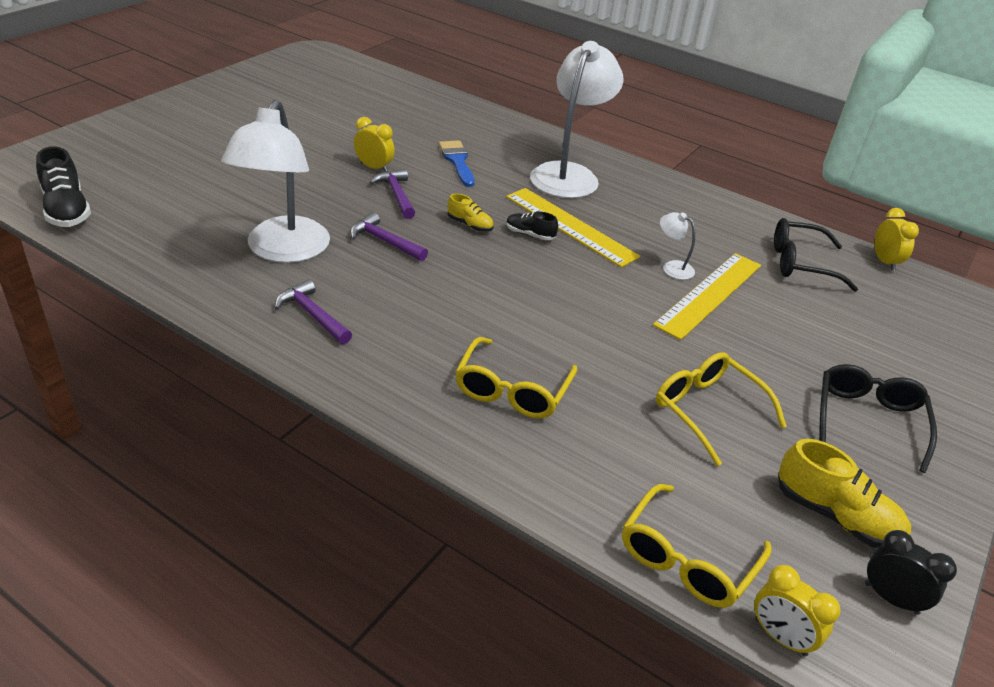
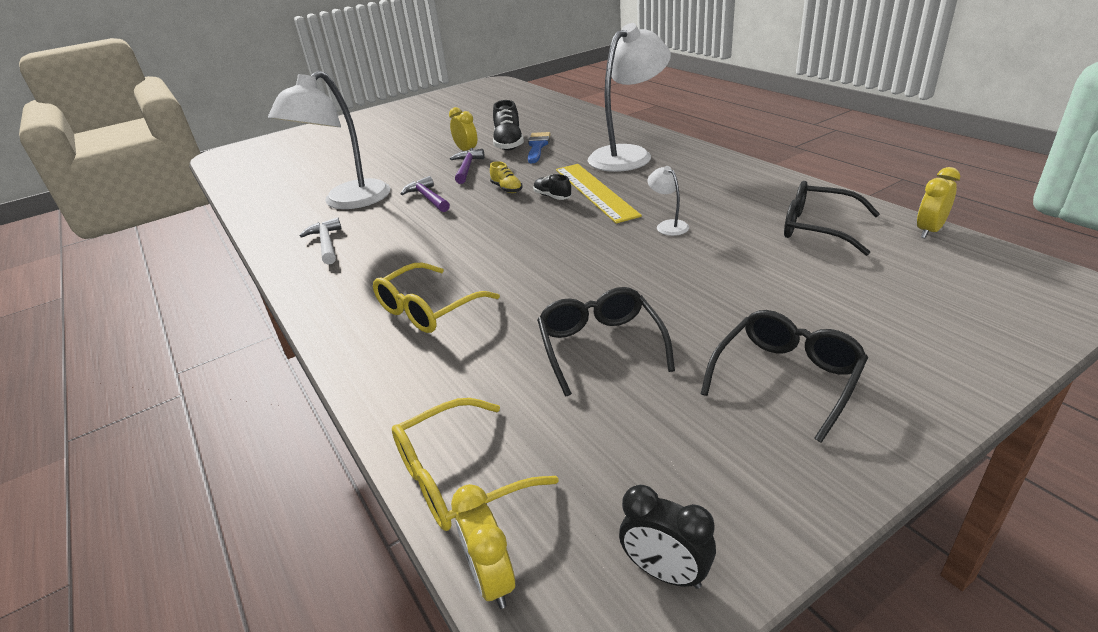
camera: 30 degrees right, 5 degrees down
(66, 210) = (237, 175): black shoe -> black shoe (508, 143)
(312, 315) = (326, 243): purple hammer -> white hammer
(707, 410) = (600, 346): yellow glasses -> black glasses
(709, 294) = (689, 249): yellow ruler -> none
(836, 516) = (665, 468): yellow shoe -> none
(884, 262) = (929, 231): yellow clock -> yellow clock turned 150 degrees counterclockwise
(891, 598) = (665, 573): black clock -> black clock turned 150 degrees clockwise

